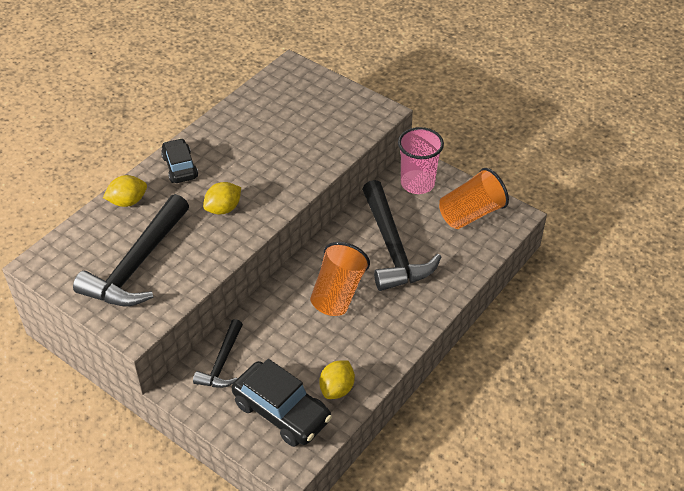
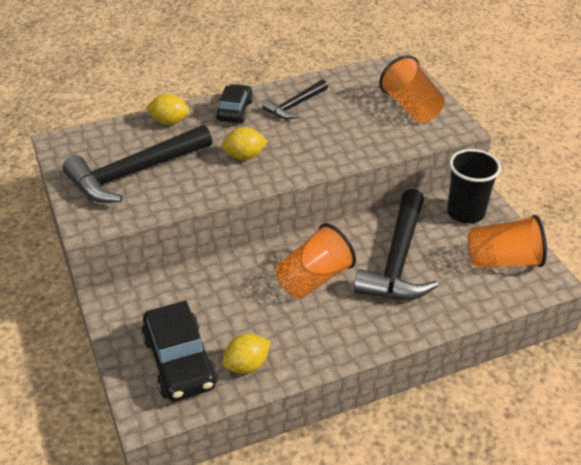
camera: 30 degrees right, 5 degrees down
(222, 363) = (162, 294): black hammer -> black hammer (295, 105)
(331, 106) = (411, 107): none -> orange cup
(417, 183) = (465, 212): pink cup -> black cup

